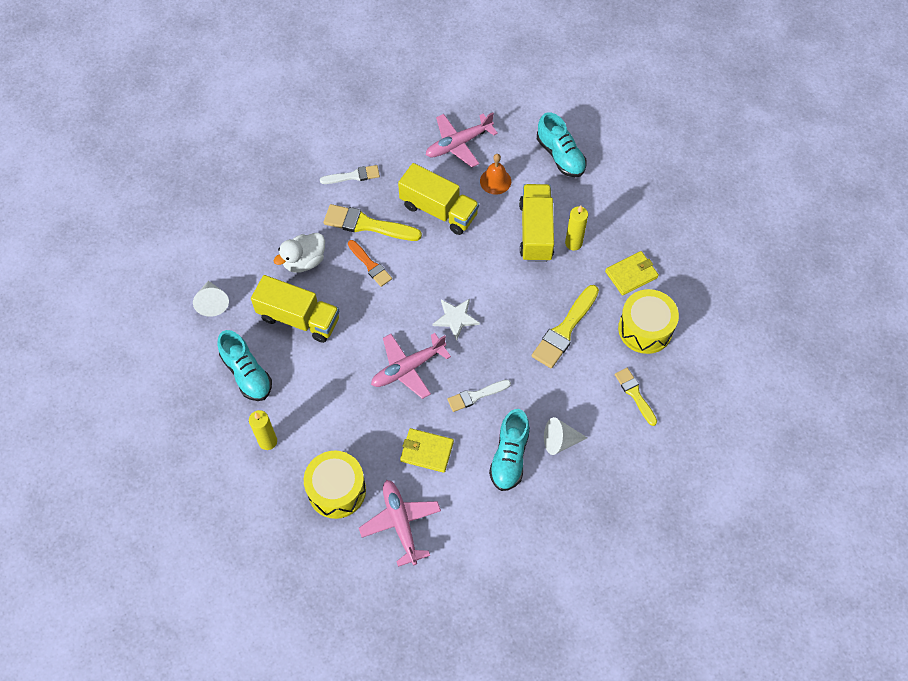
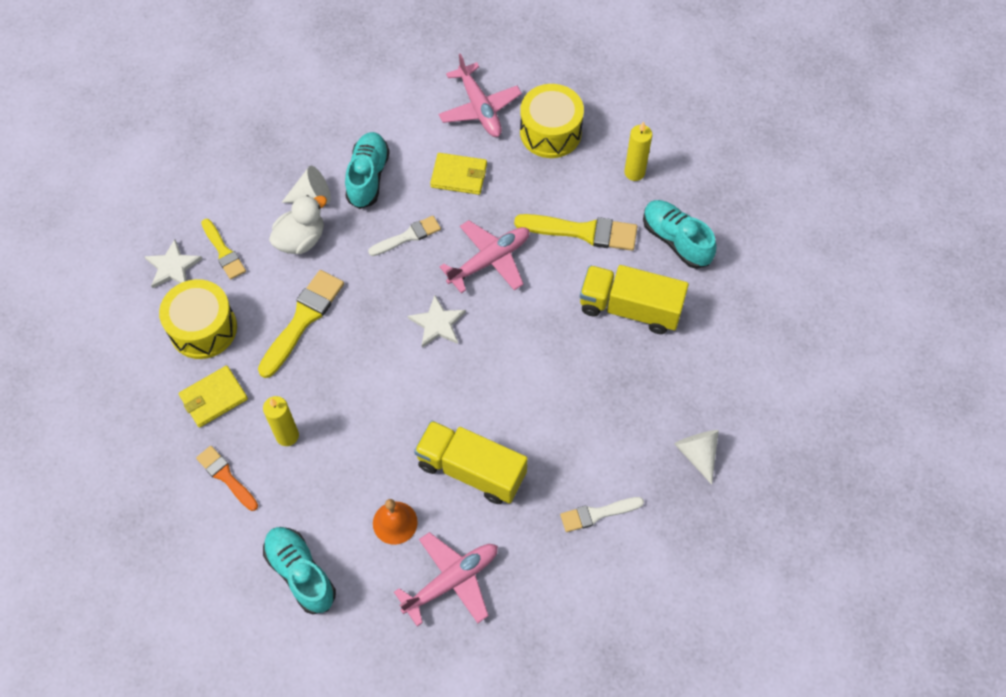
camera: 175 degrees right, 0 degrees up
(212, 302) = (741, 319): white cone -> white cone (697, 454)
(304, 261) = (639, 382): white duck -> white duck (301, 239)
(367, 225) = (566, 440): yellow brush -> yellow brush (583, 232)
(370, 265) = (553, 383): orange brush -> orange brush (226, 476)
(536, 231) = (338, 449): yellow truck -> none
(677, 384) = (173, 267): none -> white star

